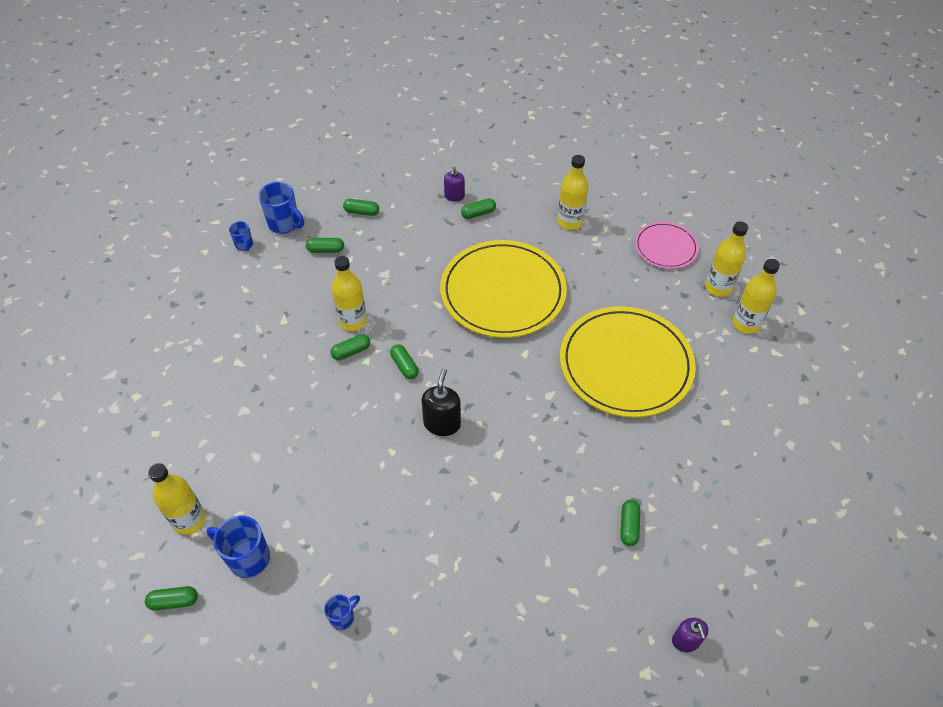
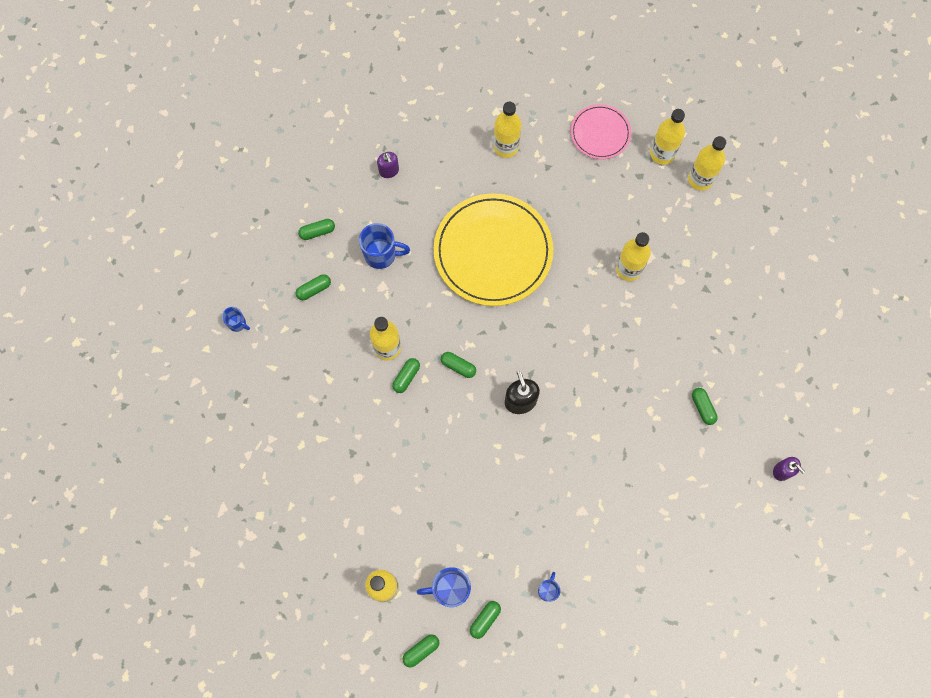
camera: 30 degrees left, 20 degrees up
(285, 224) = (257, 282): blue mug -> blue mug (381, 255)
(478, 213) = (422, 179): green capsule -> green capsule (485, 619)
(625, 364) = (628, 269): yellow plate -> yellow bottle

